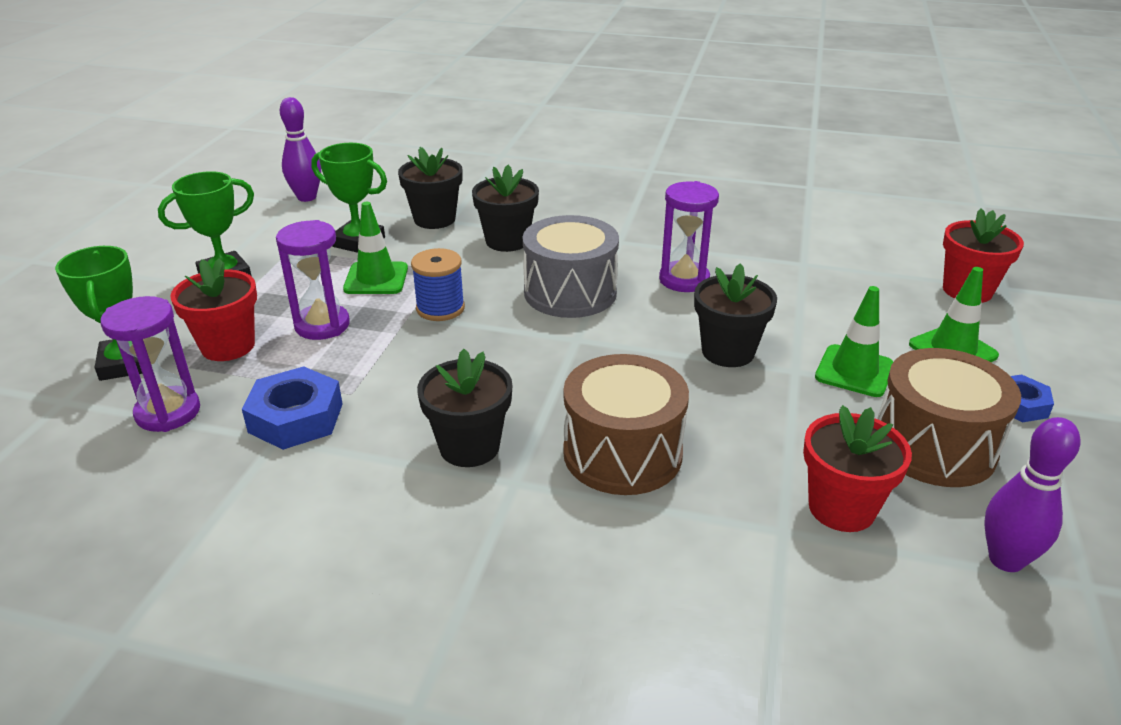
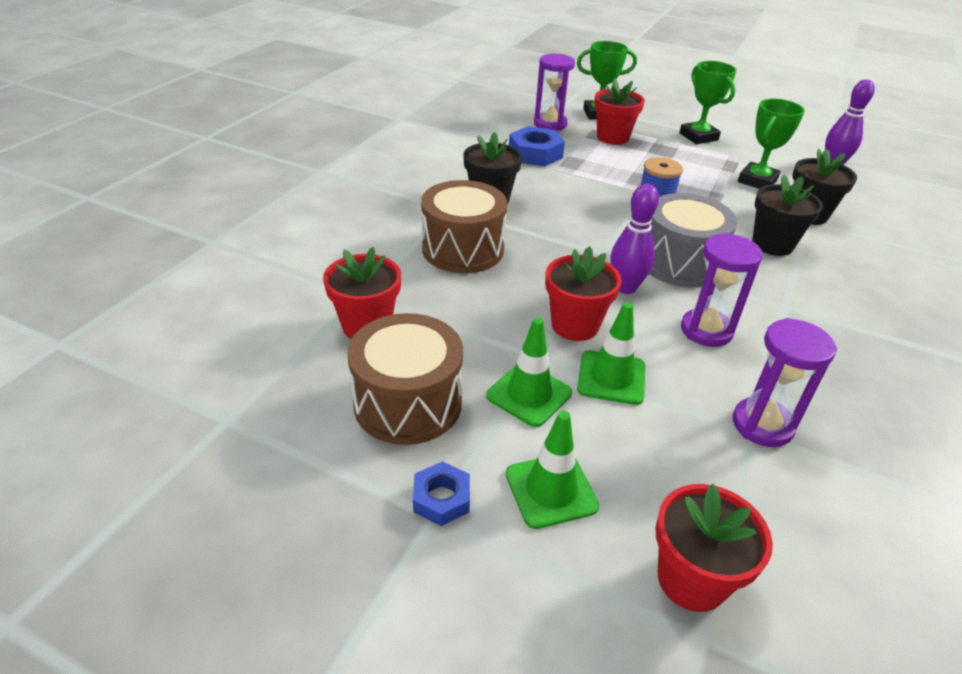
camera: 100 degrees right, 5 degrees up
(322, 325) = (634, 164): purple hourglass -> purple hourglass (762, 425)
(376, 279) = (698, 184): green traffic cone -> green traffic cone (611, 378)
(728, 352) = (575, 325): black flower pot -> red flower pot
(1005, 560) = (275, 387): purple bowling pin -> purple bowling pin (625, 287)

